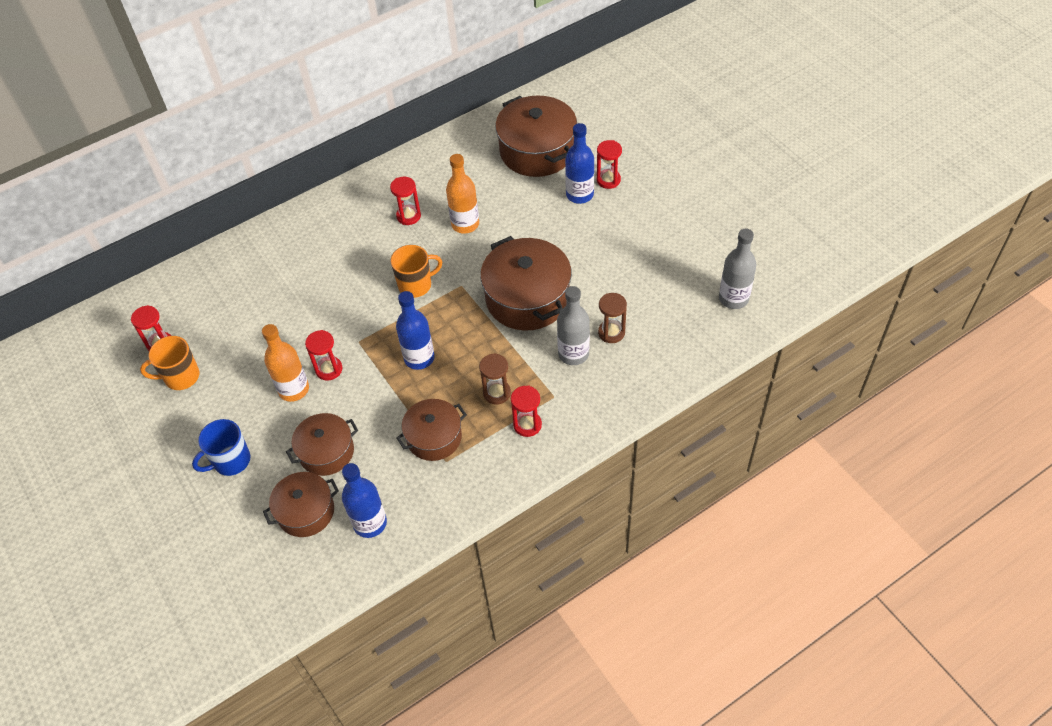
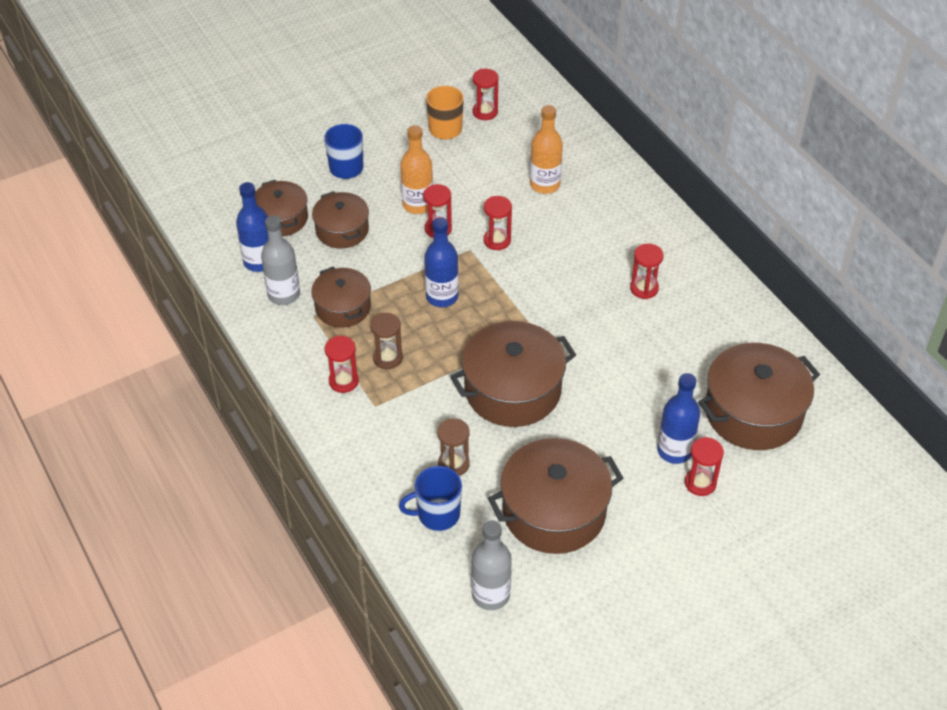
camera: 90 degrees right, 5 degrees down
(347, 321) = (497, 240): none -> red hourglass
(416, 285) = (541, 294): orange mug -> none
(465, 224) = (629, 338): orange bottle -> orange bottle (544, 185)
(573, 354) = (429, 426): grey bottle -> grey bottle (284, 294)
(648, 264) = (554, 511): none -> brown pot
(664, 339) = (437, 514): none -> blue mug

